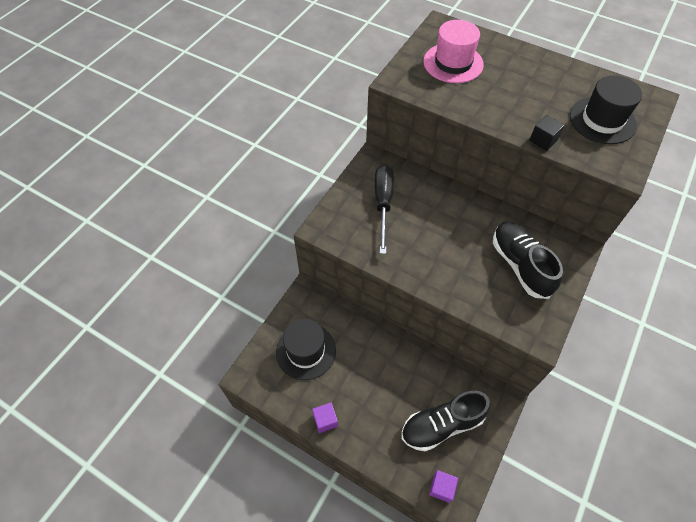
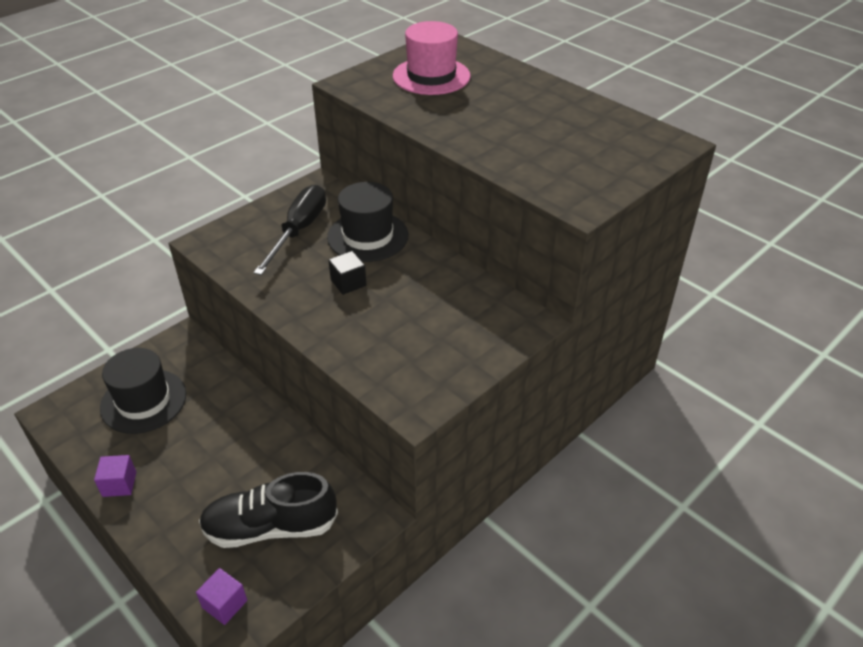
camera: 15 degrees right, 15 degrees down
(520, 265) = (437, 325): black shoe -> none
(543, 140) = (492, 161): black cube -> black cube (348, 283)
(602, 120) = (587, 154): black hat -> black hat (368, 236)

